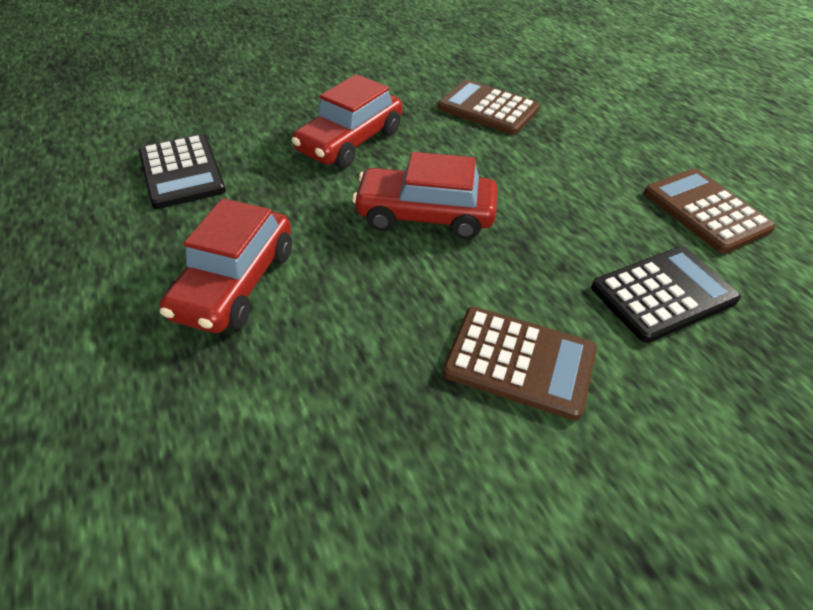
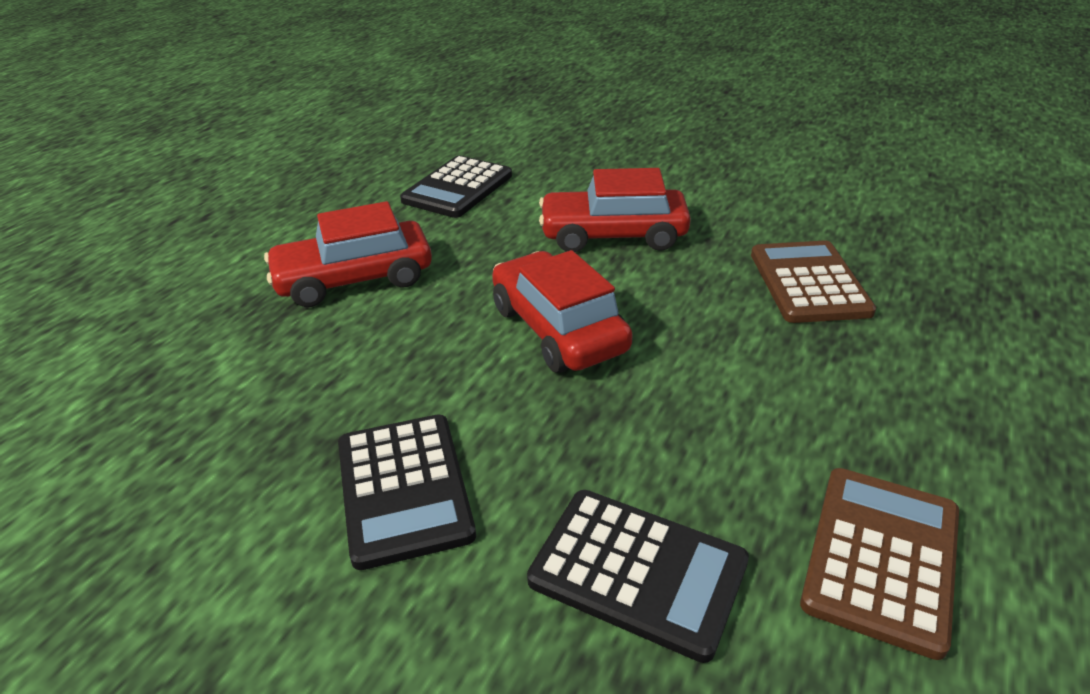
camera: 55 degrees right, 10 degrees down
(519, 362) = (403, 489): brown calculator -> black calculator

